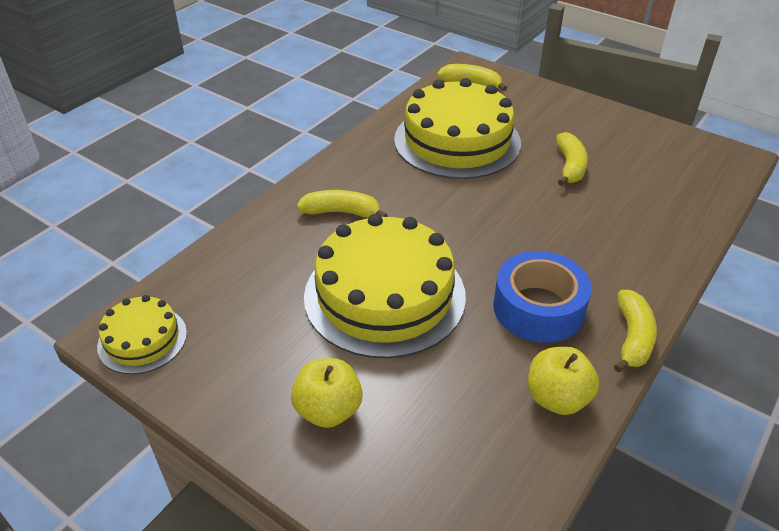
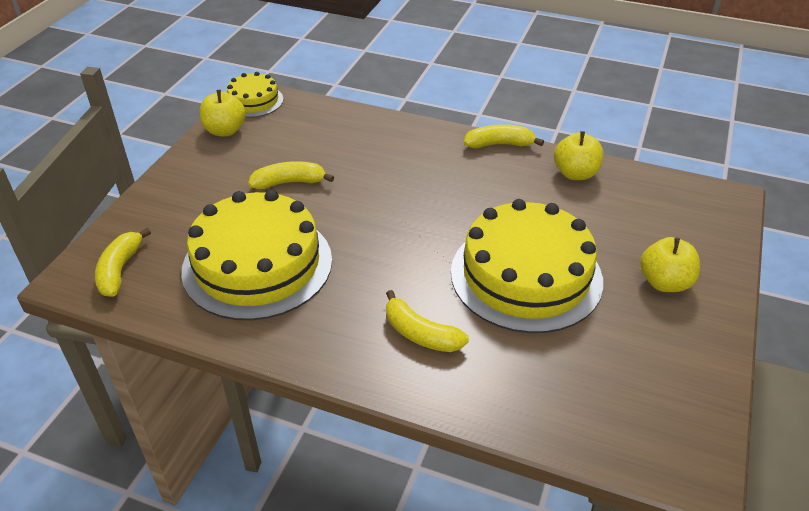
camera: 105 degrees left, 0 degrees up
(142, 339) = (684, 442): yellow cake -> yellow cake (254, 101)
(341, 212) = (420, 334): yellow banana -> yellow banana turned 45 degrees counterclockwise
(538, 308) = (493, 188): blue tape -> none
(663, 136) = (225, 131): none -> yellow apple

